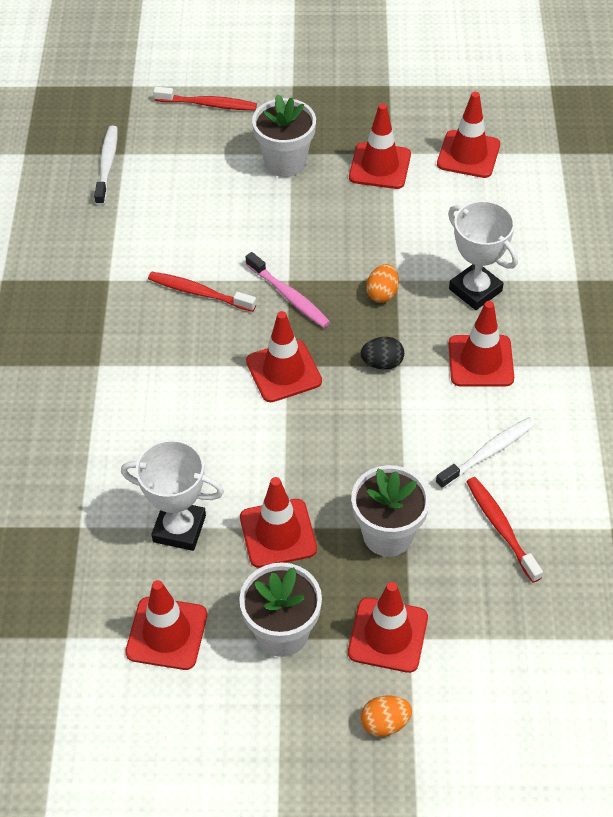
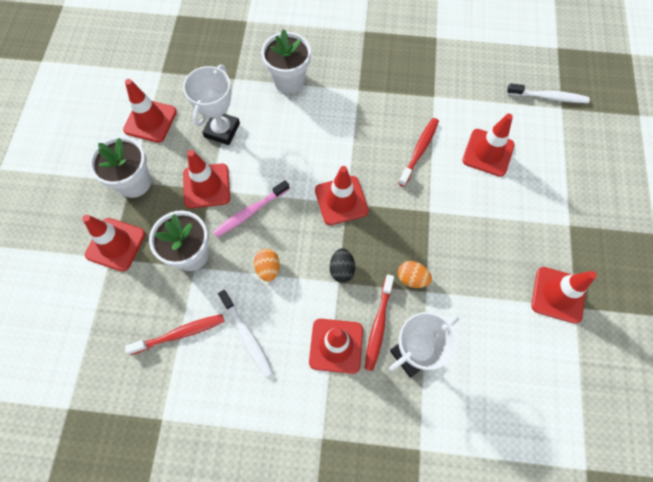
camera: 95 degrees right, 15 degrees up
(207, 104) = (623, 167): red toothbrush -> red toothbrush (378, 325)
(285, 162) = (558, 219): white flower pot -> white flower pot (289, 80)
(289, 296) = (413, 210): pink toothbrush -> pink toothbrush (250, 212)
(385, 723) = (56, 235): orange egg -> orange egg (268, 268)
(468, 154) = (578, 376): red traffic cone -> red traffic cone (488, 152)

